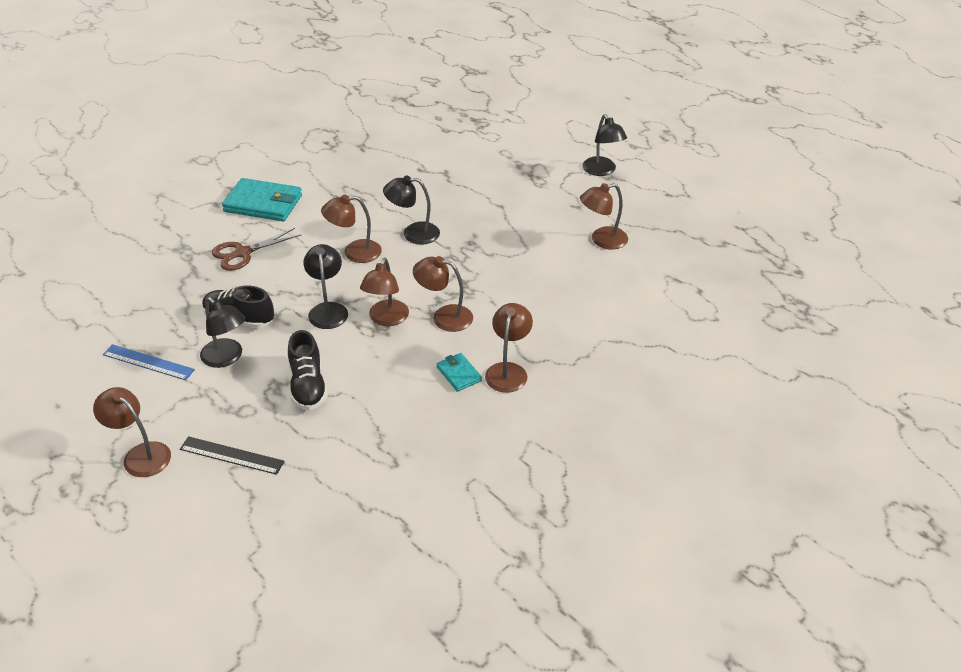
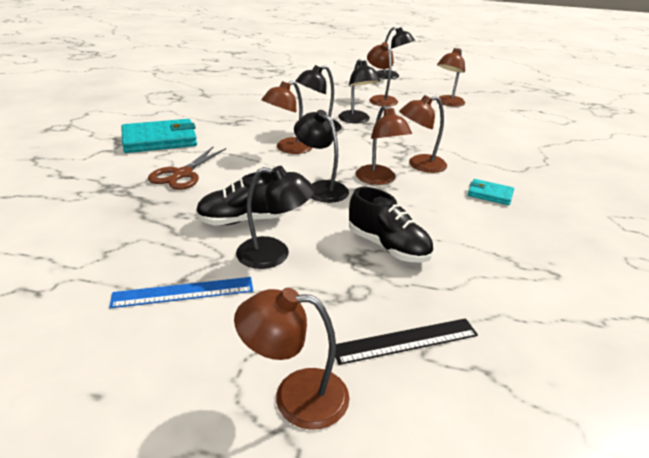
camera: 35 degrees left, 10 degrees down
(464, 234) = (356, 120): none -> black lamp
(508, 370) = (517, 181): brown lamp -> brown lamp (380, 99)

